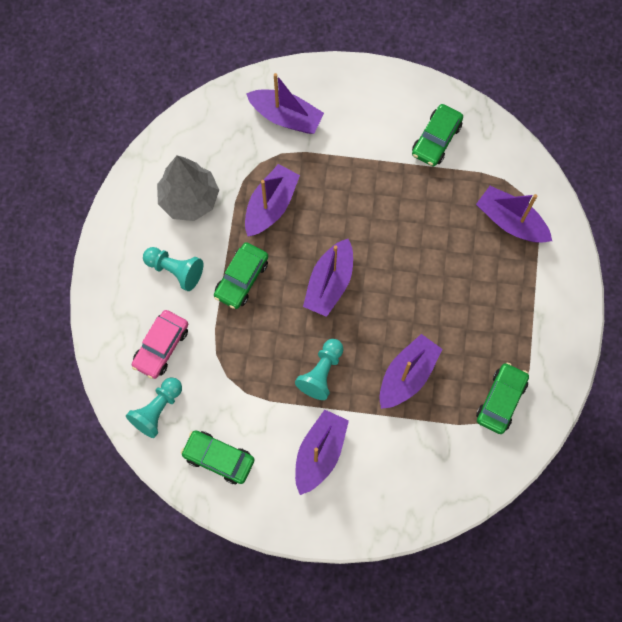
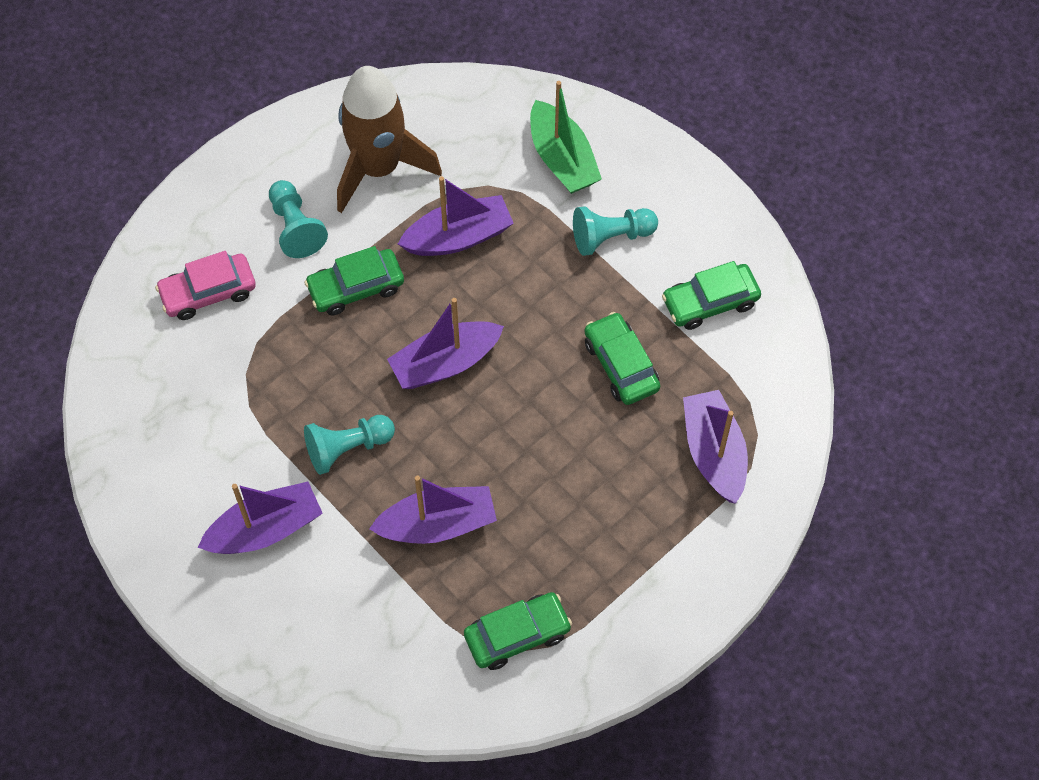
camera: 40 degrees right, 10 degrees down
(157, 410) = (144, 352): turquoise pawn -> turquoise pawn (611, 237)
(189, 199) = (378, 168): grey tree -> brown rocket
(218, 458) = (157, 449): green car -> green car (621, 365)
(286, 117) = (562, 159): purple boat -> green boat

